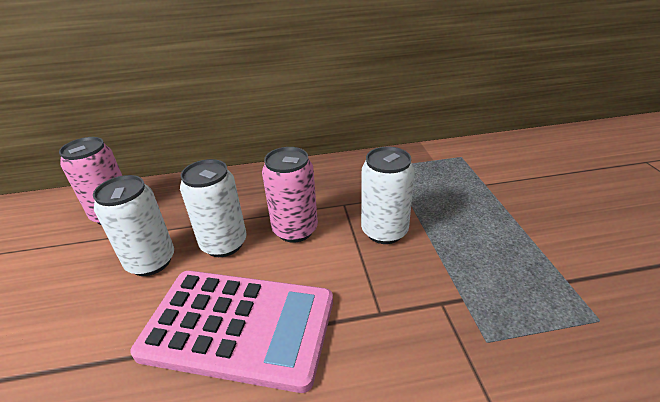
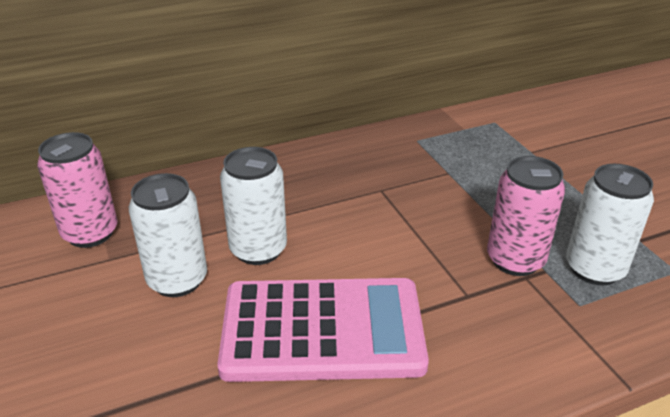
camera: 15 degrees left, 0 degrees up
(295, 230) = (337, 224): pink can -> pink can (515, 260)
(384, 231) = (439, 214): white can -> white can (594, 269)

